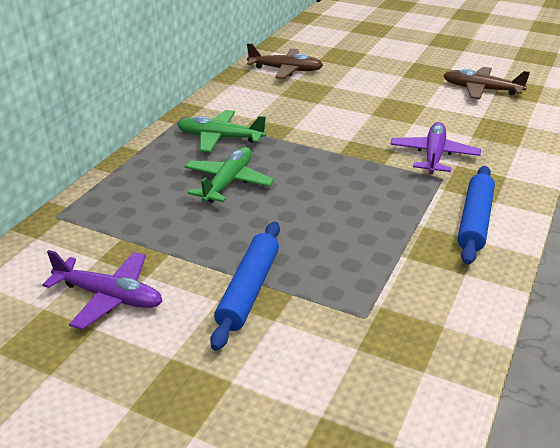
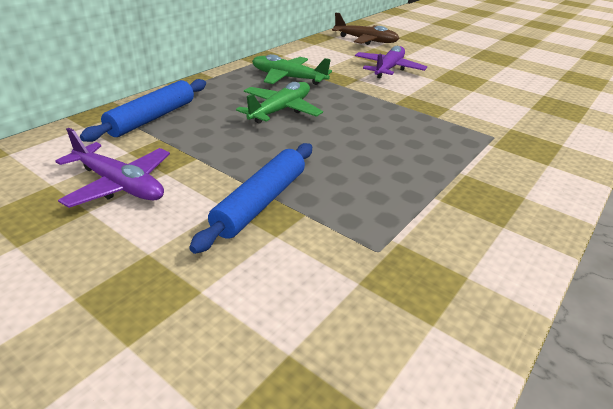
camera: 10 degrees right, 0 degrees up
(434, 155) = (489, 117): purple plane -> purple plane (388, 69)
(475, 221) = (523, 178): blue rolling pin -> blue rolling pin (152, 118)
(481, 90) = (545, 75): brown plane -> none

